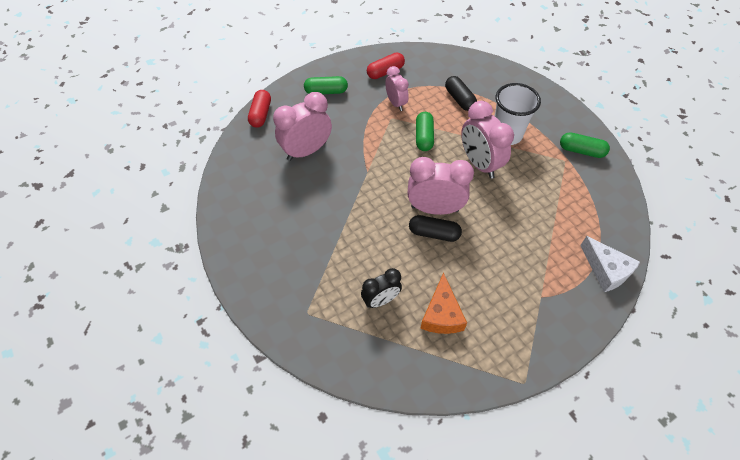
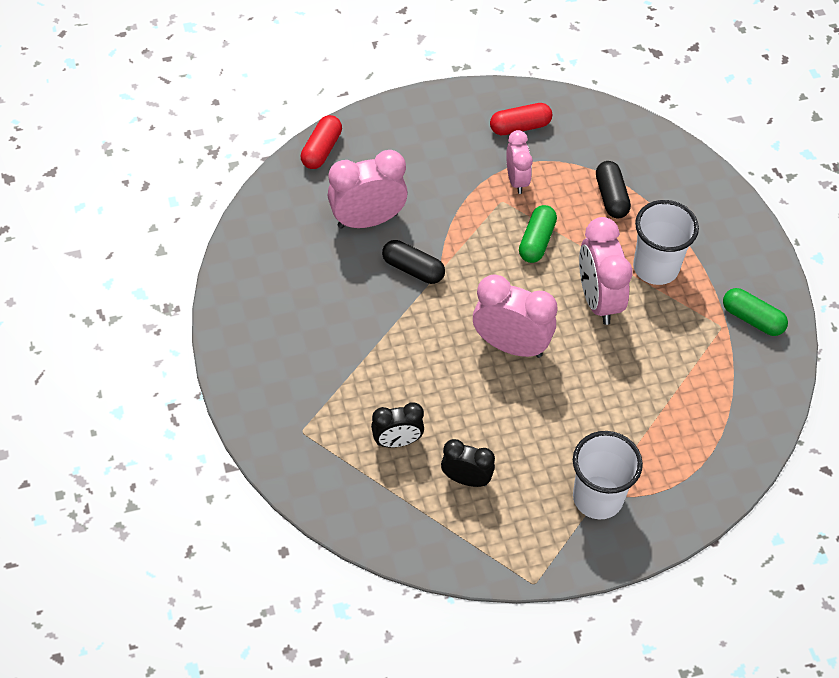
camera: 15 degrees right, 0 degrees up
(326, 92) = (423, 137): green capsule -> none
(434, 233) = (496, 377): black capsule -> black capsule (413, 269)
(441, 314) = (466, 479): orange cheese -> black clock
(540, 301) = (597, 498): none -> white cup
(606, 270) = (703, 485): white cheese -> none

